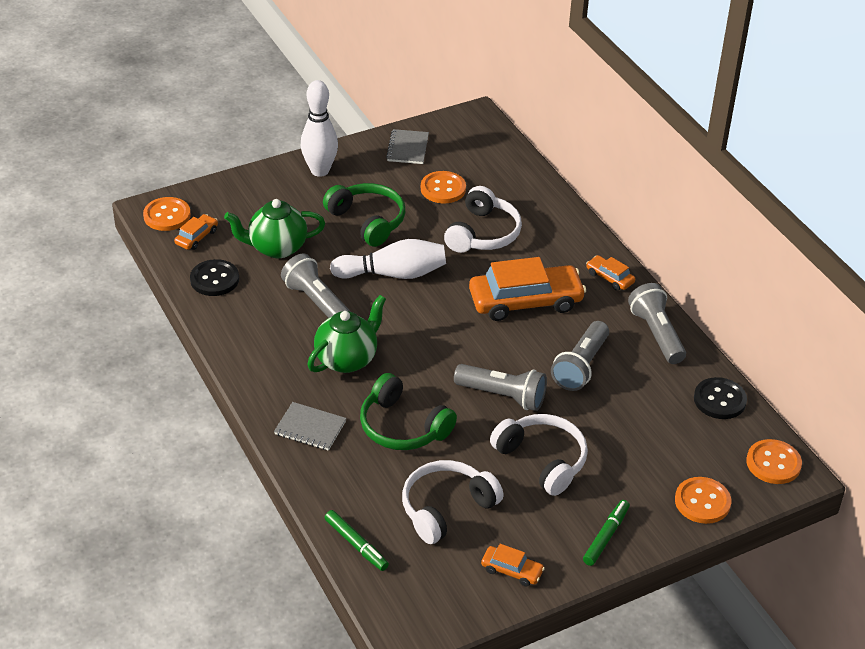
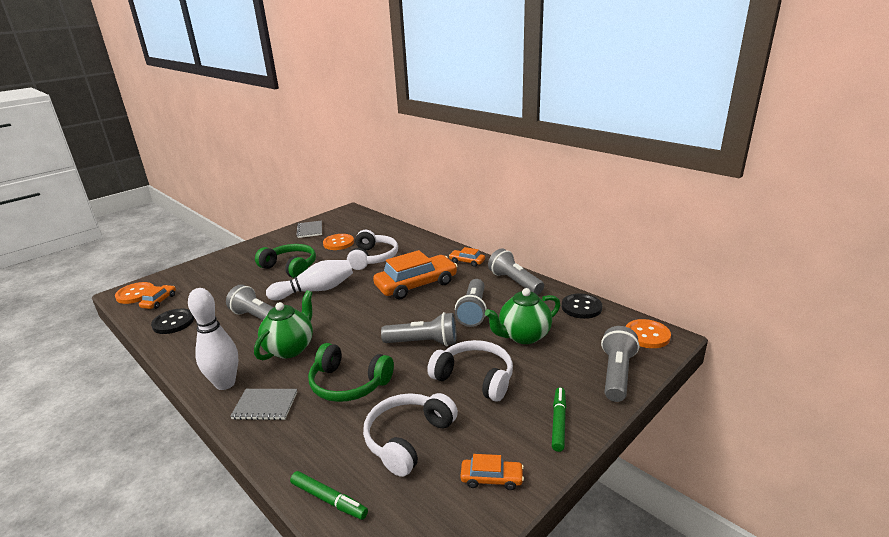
camera: 15 degrees left, 15 degrees down
(276, 248) = (224, 294): green teapot -> green teapot (523, 336)
(320, 171) = (252, 250): white bowling pin -> white bowling pin (225, 384)
(702, 502) = (616, 374): orange button -> grey flashlight

